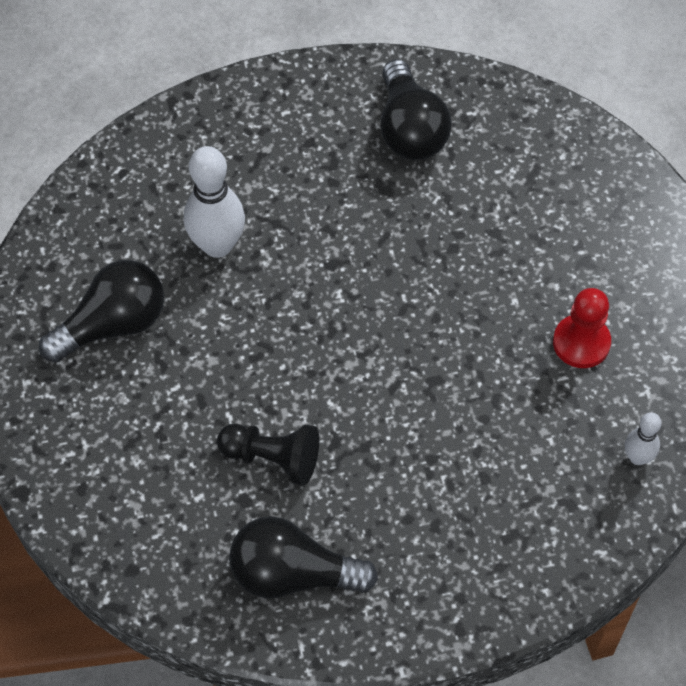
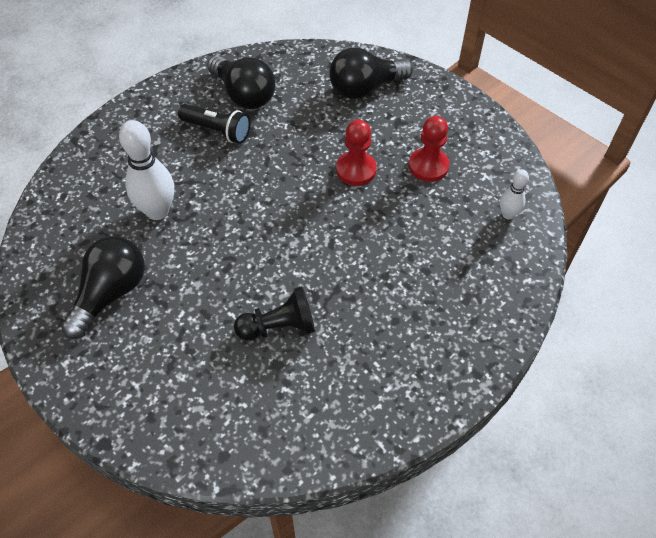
camera: 30 degrees left, 5 degrees down
(293, 574) = (342, 396): black light bulb -> black light bulb (365, 88)
(347, 167) = (217, 131): none -> black flashlight
(486, 304) = (356, 170): none -> red pawn

